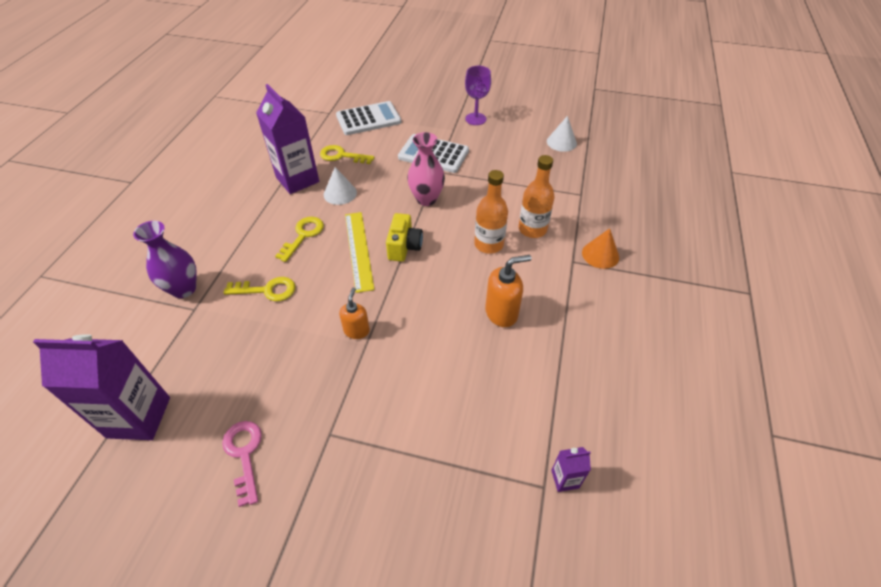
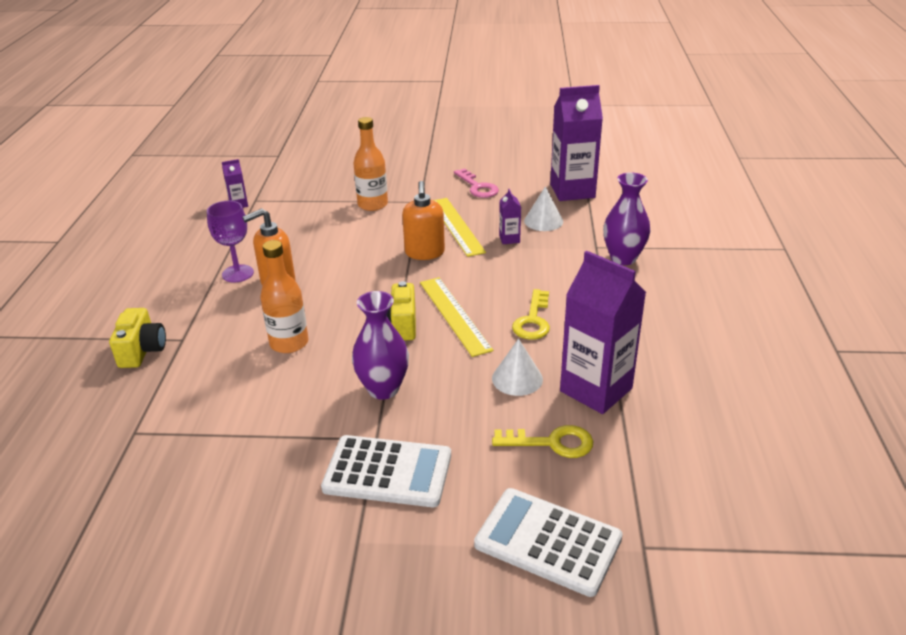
camera: 170 degrees right, 15 degrees down
(266, 337) = (509, 239): none -> purple carton
(267, 290) = (535, 268): yellow key -> none
(307, 370) = (456, 226): none -> yellow ruler
(357, 330) = (424, 253): orange soap dispenser -> orange soap dispenser, size x1.52
(368, 119) = (548, 541): white calculator -> white calculator turned 60 degrees clockwise
(426, 199) = (383, 389): pink vase -> purple vase
(475, 119) = (309, 583): purple goblet -> purple goblet (238, 273)
(532, 229) = (226, 369): orange bottle -> orange bottle (372, 204)
(561, 142) = (128, 543): white cone -> white cone (543, 221)
(600, 254) = (142, 351): orange cone -> yellow camera

